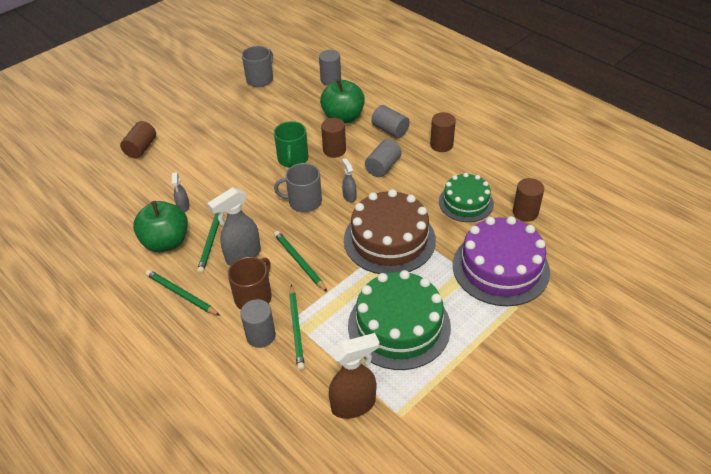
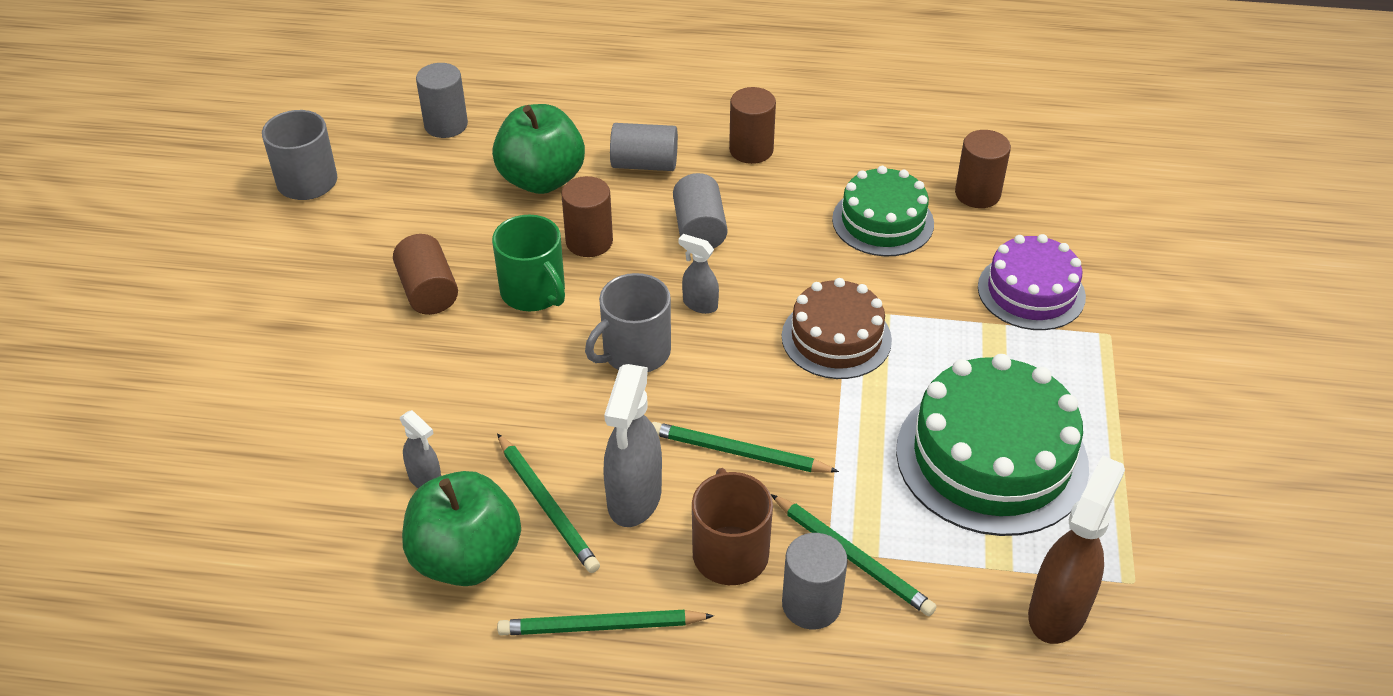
camera: 40 degrees left, 0 degrees up
(141, 148) = (206, 421): brown cylinder -> brown cylinder (428, 291)
(389, 239) = (836, 338): brown cake -> brown cake, size x0.62
(500, 268) = (1031, 292): purple cake -> purple cake, size x0.62

